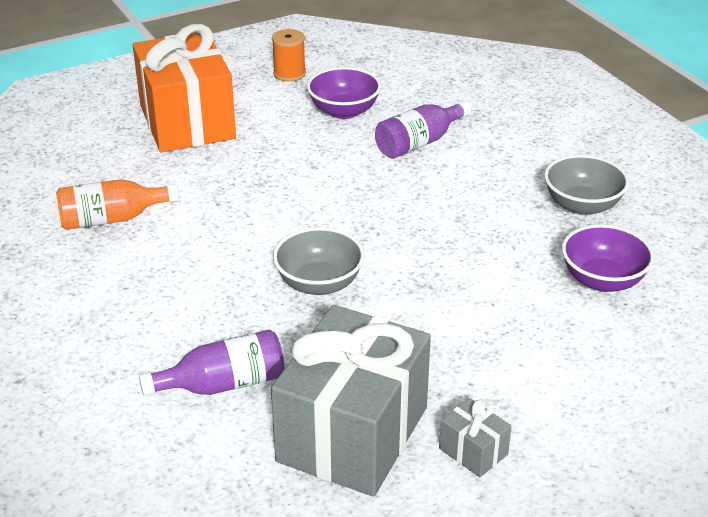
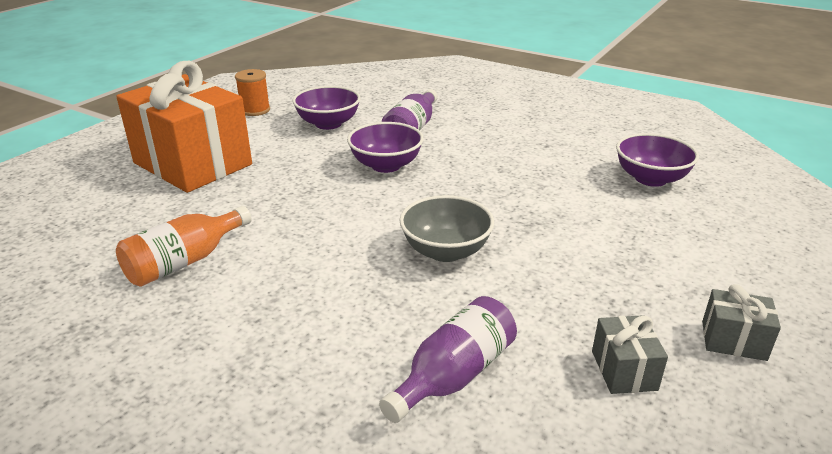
camera: 30 degrees left, 5 degrees down
(353, 178) = (386, 165): none -> purple bowl
(353, 434) = (624, 370): grey gift -> grey gift, size x0.40
(582, 205) = (575, 137): grey bowl -> none

